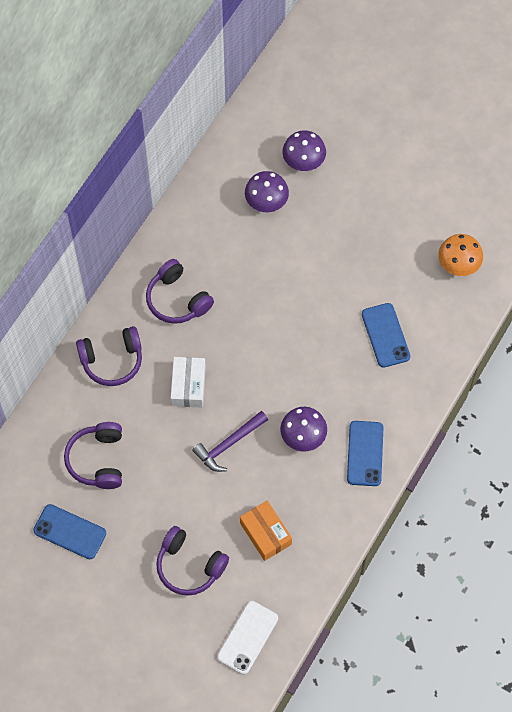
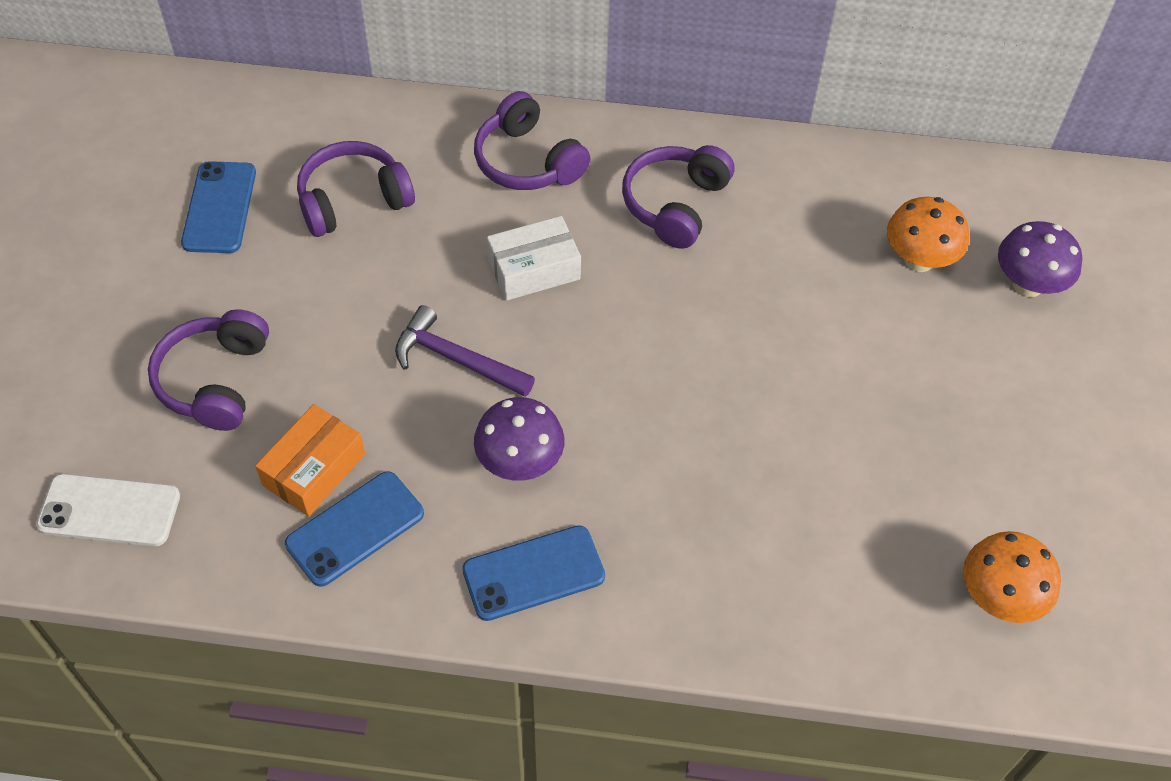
camera: 65 degrees right, 10 degrees down
(266, 202) = (918, 260): purple mushroom -> orange mushroom
(385, 335) = (783, 524): blue phone -> blue phone (355, 529)

